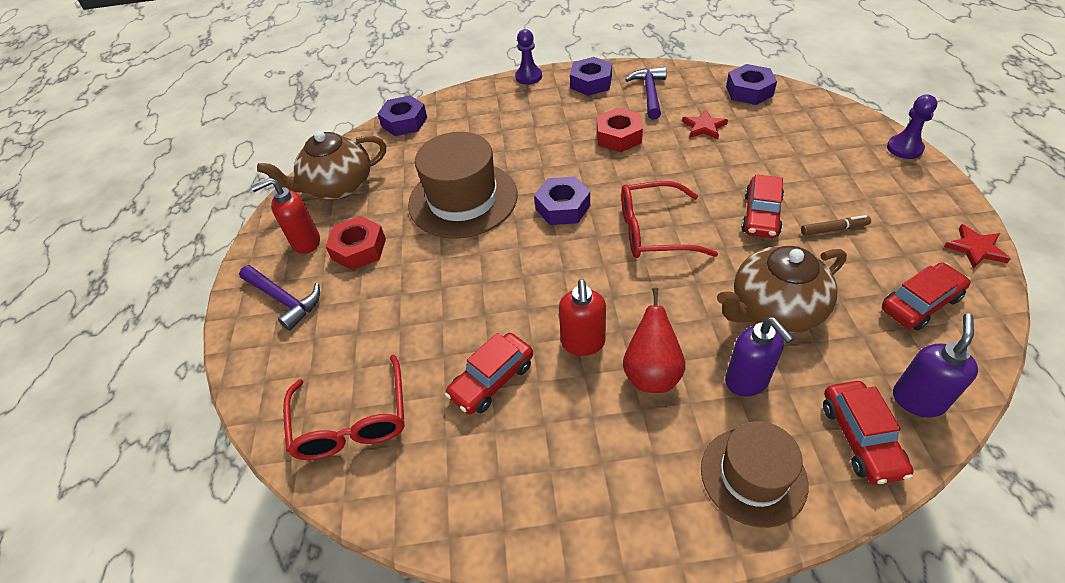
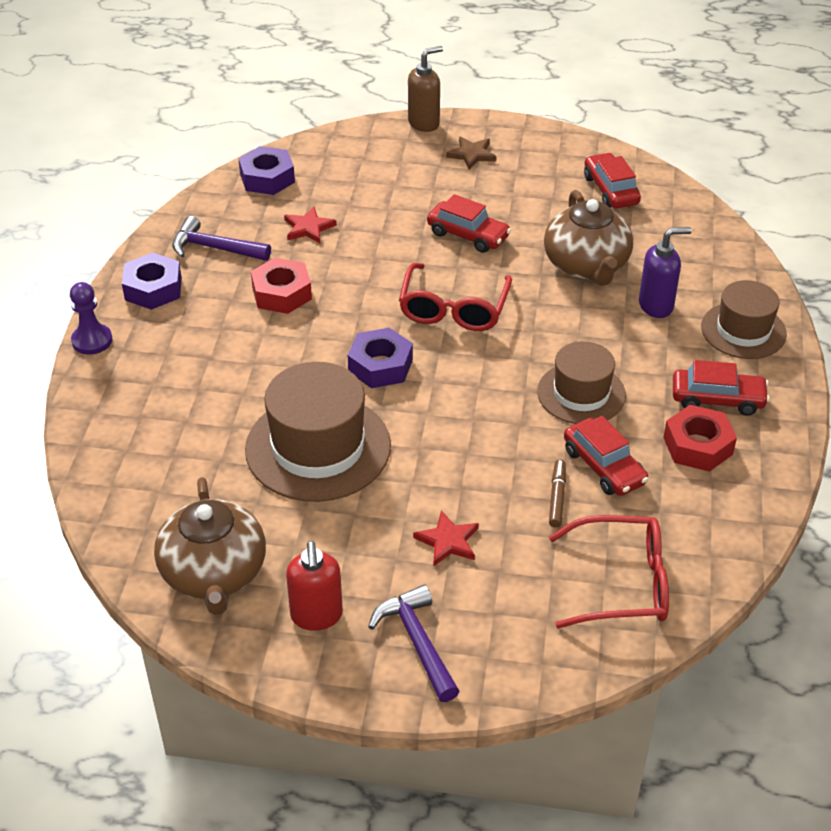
camera: 80 degrees left, 5 degrees down
(284, 300) = (417, 642): purple hammer -> purple hammer turned 75 degrees counterclockwise
(359, 249) = (358, 559): red nut -> red nut (697, 446)
(404, 122) = (105, 485): purple nut -> none
(583, 343) = (581, 393): red soap dispenser -> brown hat
(651, 373) = (630, 358): red pear -> none
(834, 229) = (508, 201): brown marker -> brown marker (557, 497)
(861, 438) = (724, 267): red car -> red car (717, 399)
(885, 189) = (472, 154): none -> brown star
(904, 148) = (424, 123): purple pawn -> brown soap dispenser
(918, 400) = (699, 228): purple soap dispenser -> none
(975, 248) = (565, 141): red star -> red star (448, 541)

